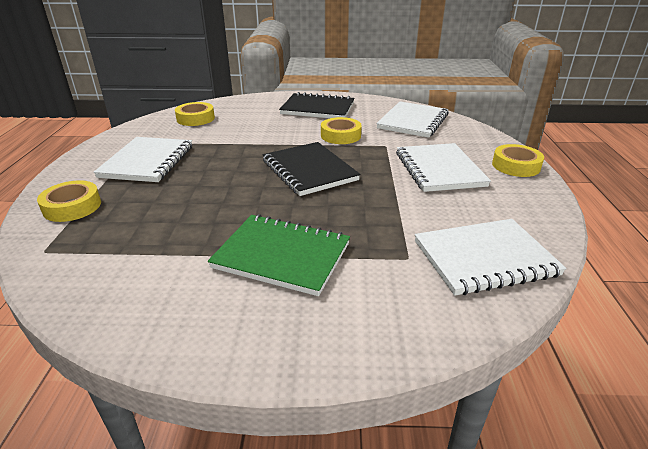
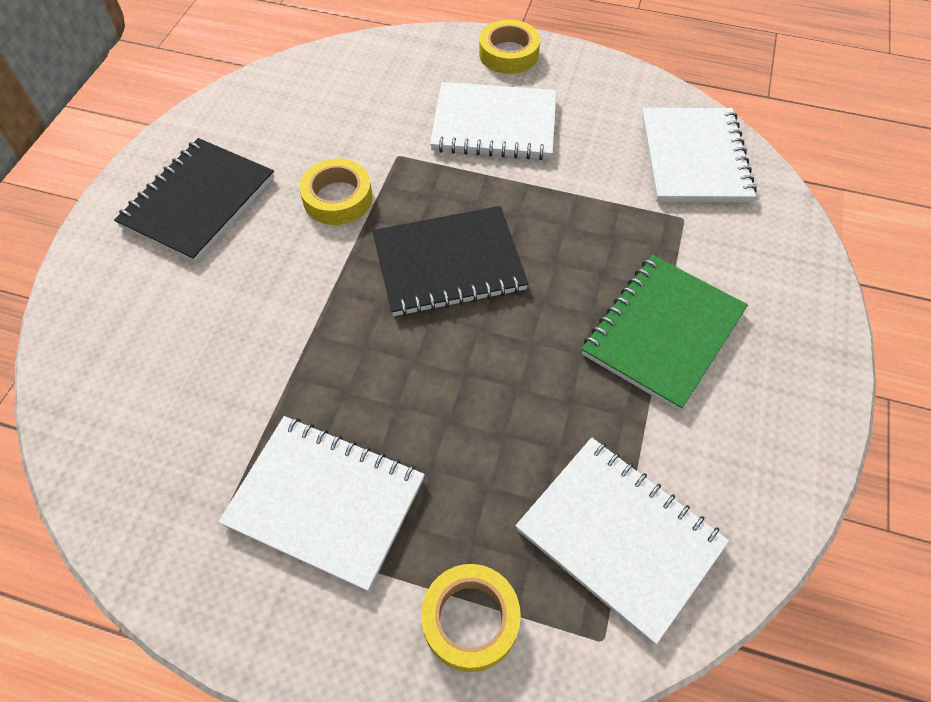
camera: 75 degrees left, 25 degrees up
(195, 118) = (137, 412): yellow tape -> none
(413, 121) = (324, 98): white notebook -> white notebook (619, 536)

